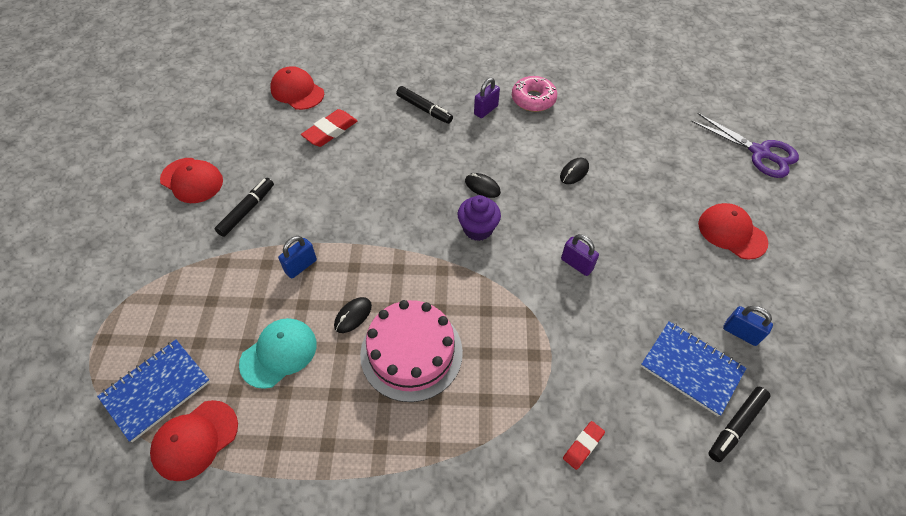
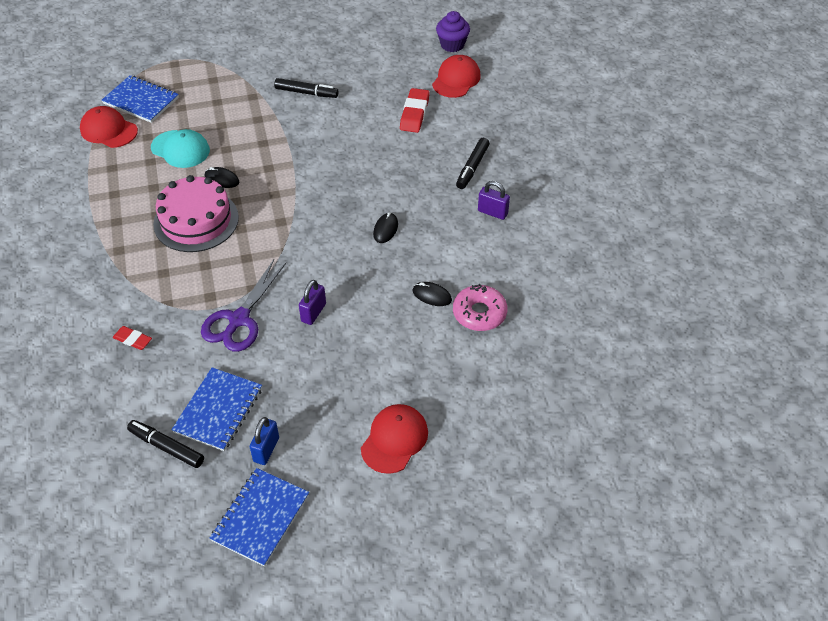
camera: 75 degrees right, 5 degrees down
(192, 180) = (327, 54): red cap -> none
(301, 266) = (261, 138): blue padlock -> none
(330, 131) = (414, 114): red eraser -> red eraser turned 75 degrees clockwise
(478, 229) = (333, 236): purple cupcake -> purple cupcake (452, 45)
(533, 99) = (527, 247): pink donut -> pink donut (479, 313)
(759, 153) = (534, 467): purple scissors -> purple scissors (239, 320)
(817, 350) = (260, 517): none -> blue notebook

